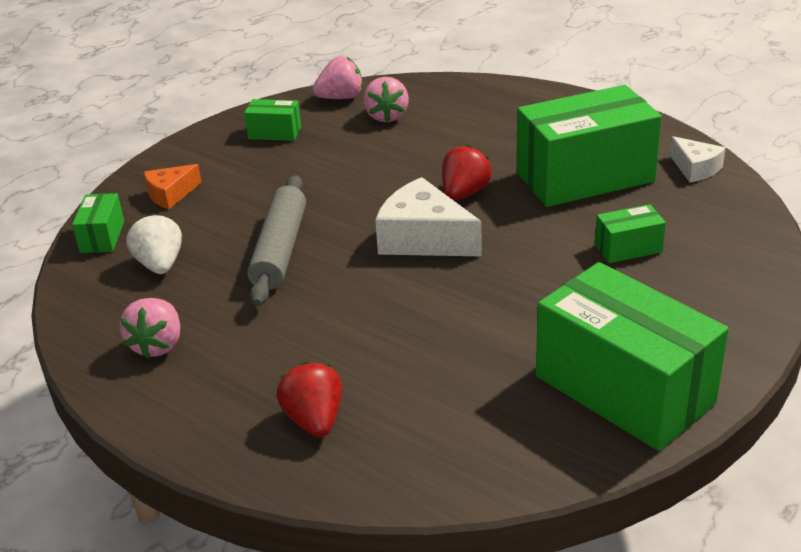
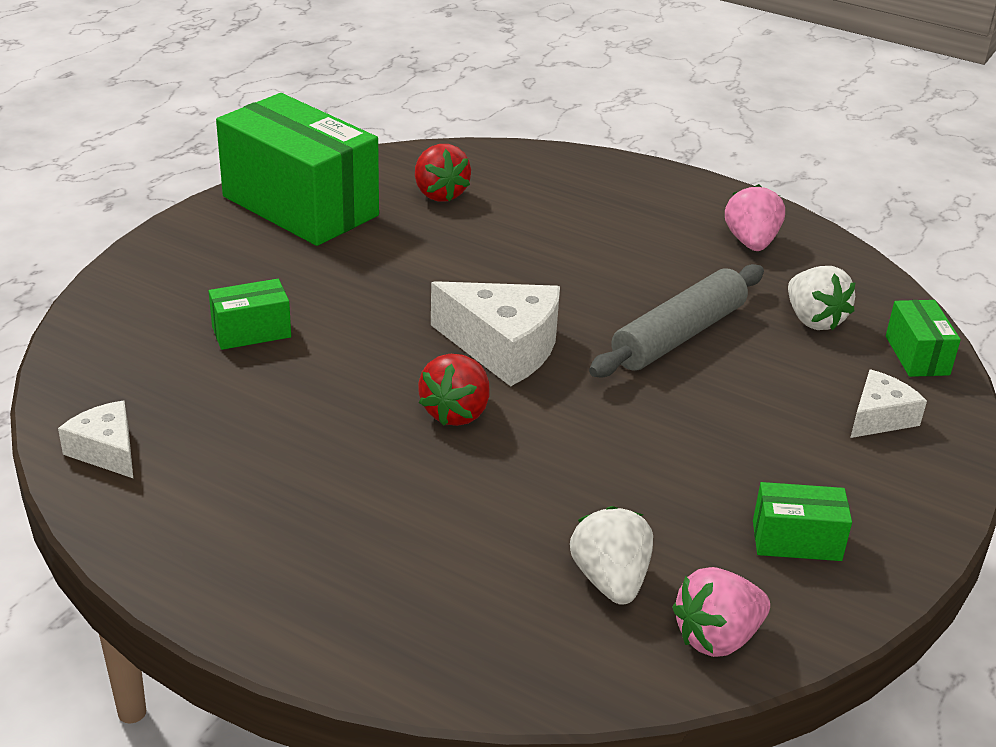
camera: 170 degrees right, 0 degrees up
(170, 194) = (879, 417): orange cheese -> white cheese
(280, 250) = (678, 335): grey rolling pin -> grey rolling pin turned 45 degrees clockwise
(314, 420) = (572, 189): red strawberry -> red strawberry (439, 194)
(386, 116) = (610, 580): pink strawberry -> white strawberry
(585, 177) = (278, 438): green box -> none

